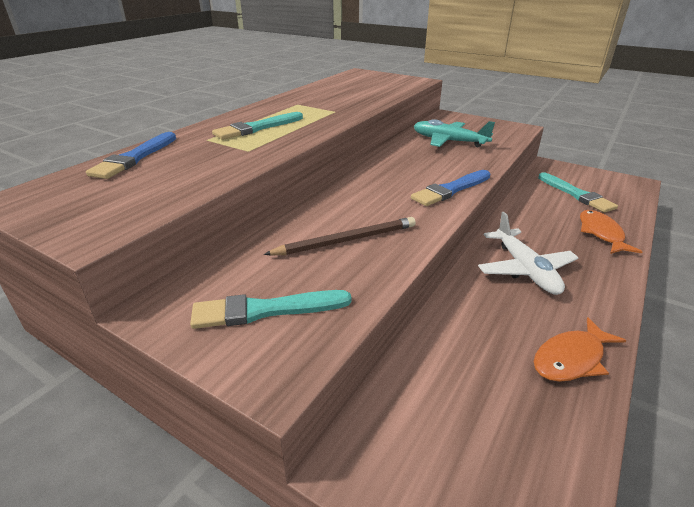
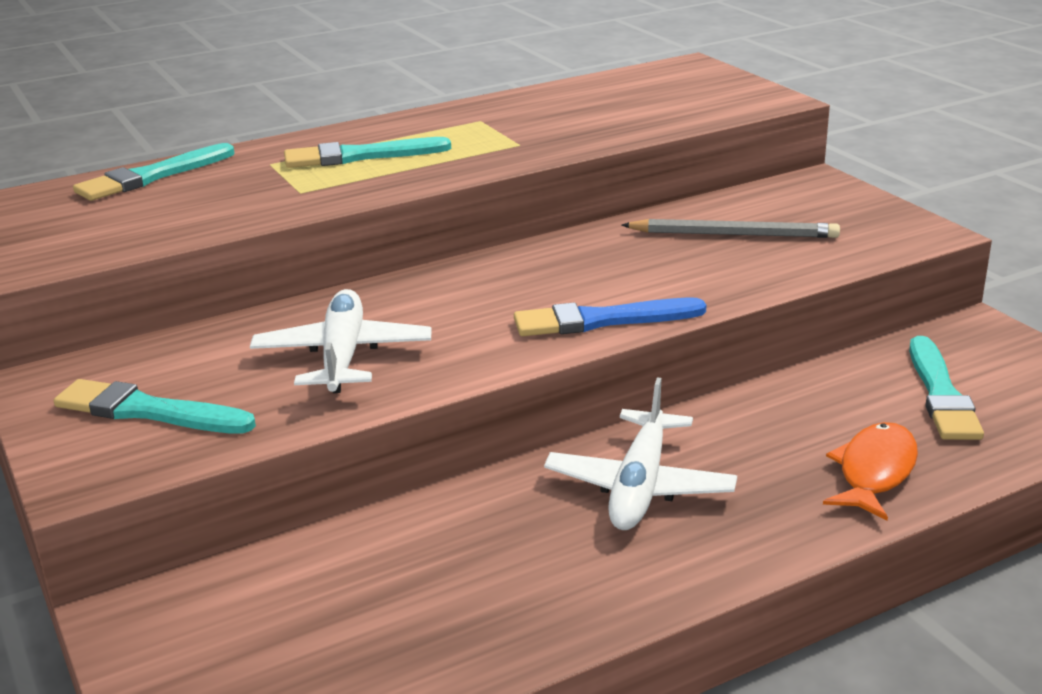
camera: 30 degrees right, 5 degrees down
(135, 158) = (152, 176): blue brush -> turquoise brush
(346, 240) = (343, 356): brown pencil -> white plane
(448, 141) = (734, 234): turquoise plane -> grey pencil
(571, 358) = (531, 615): orange fish -> none

